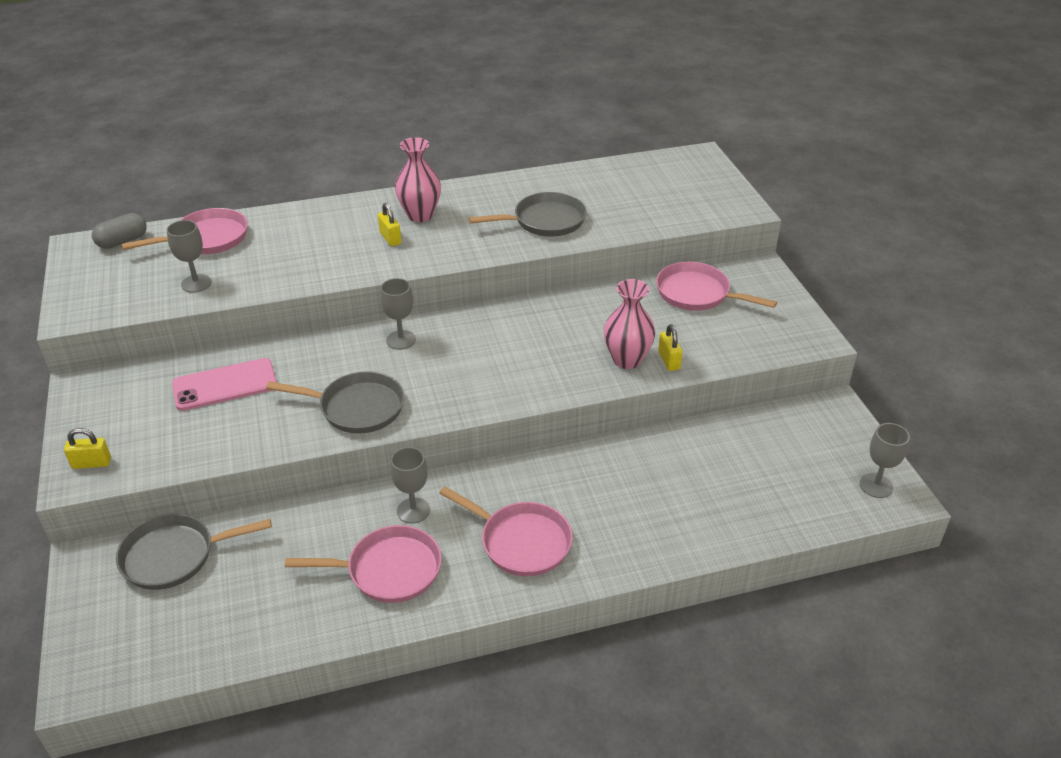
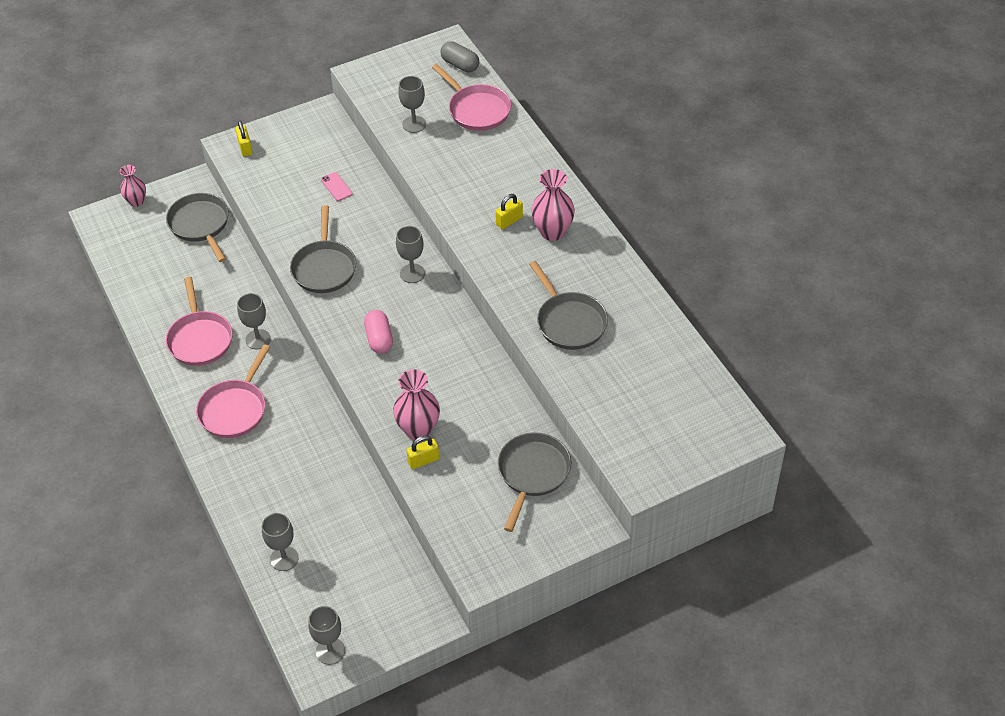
camera: 80 degrees right, 10 degrees up
(76, 631) = (136, 201): none -> pink vase
(225, 385) = (336, 187): pink phone -> pink phone, size x0.49
(489, 374) = (379, 339): none -> pink capsule
(697, 294) = (532, 474): pink pan -> grey pan
(753, 513) = (284, 558): none -> grey goblet

